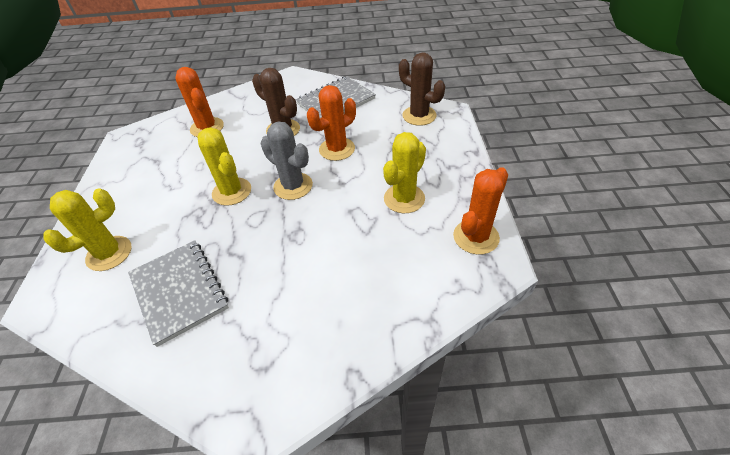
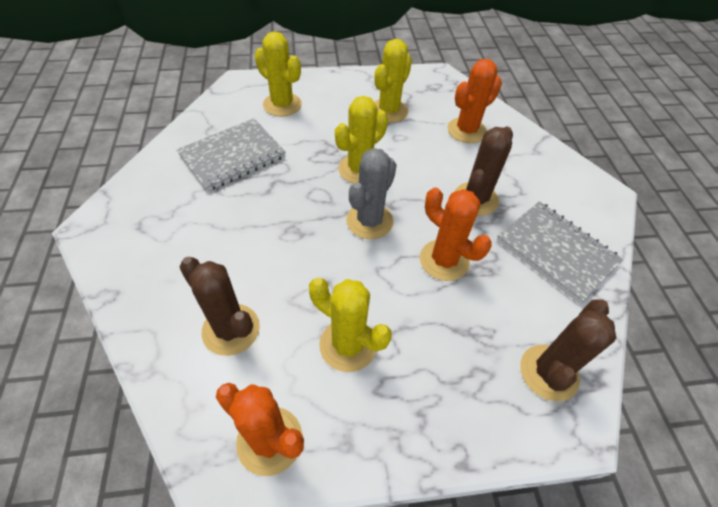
camera: 80 degrees right, 5 degrees up
(160, 171) = (389, 111): none -> yellow cactus
(392, 268) = (231, 329): none -> brown cactus

